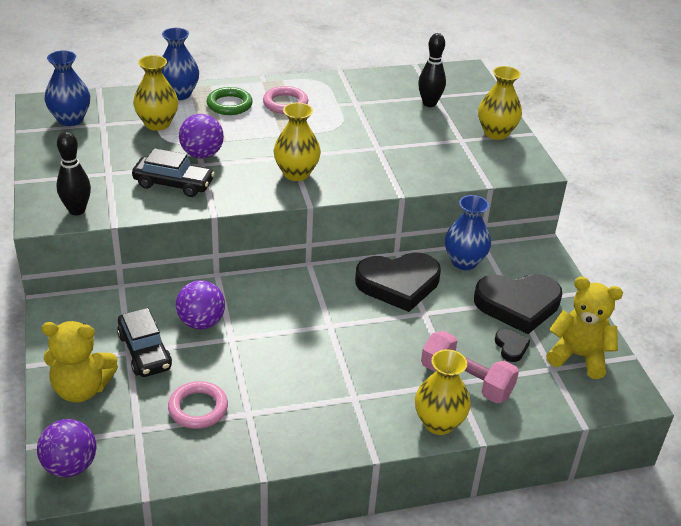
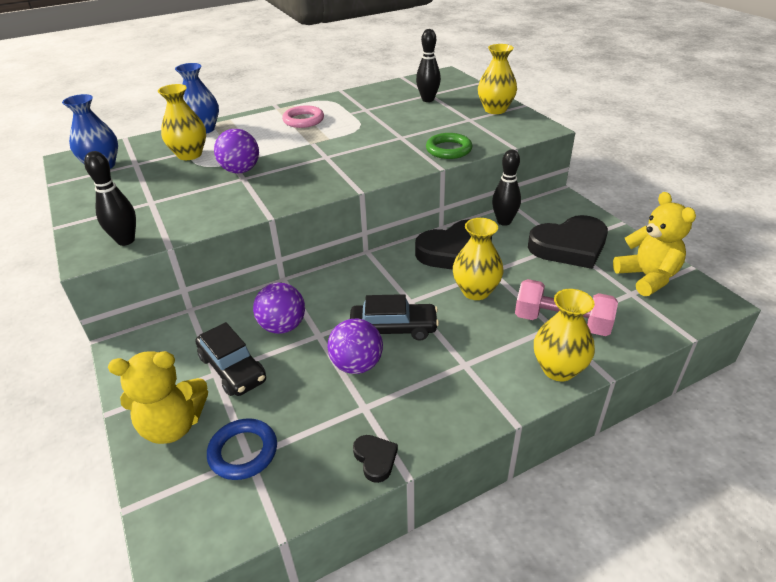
camera: 10 degrees left, 0 degrees up
(70, 466) = (180, 522): purple ball -> purple ball (357, 365)
(134, 425) = (243, 452): none -> blue ring
(173, 184) = (220, 199): black car -> black car (393, 329)
(198, 408) = (308, 415): pink ring -> none
(229, 104) = (253, 129): green ring -> green ring (448, 149)
(296, 173) = (336, 169): yellow vase -> yellow vase (476, 291)
(464, 262) = (504, 221): blue vase -> black bowling pin
(511, 347) = (584, 283): black heart -> black heart (375, 459)
(578, 356) = (647, 277): yellow teddy bear -> yellow teddy bear turned 60 degrees clockwise

